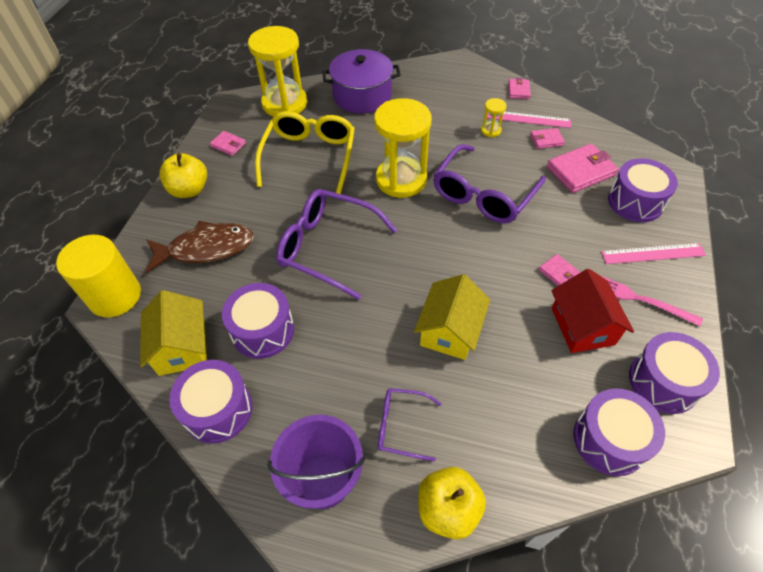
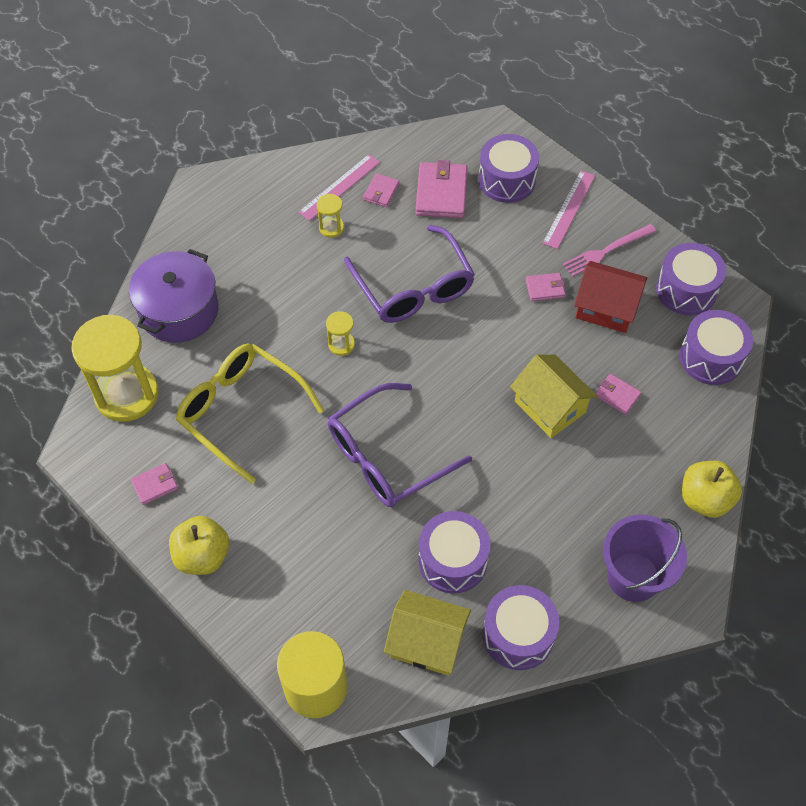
camera: 60 degrees left, 5 degrees up
(206, 248) = (309, 571): brown fish -> none
(401, 179) = (341, 344): yellow hourglass -> yellow hourglass, size x0.43
(401, 426) = (618, 494): purple glasses -> none
(518, 90) = (291, 167): pink wallet -> pink wallet (617, 395)

